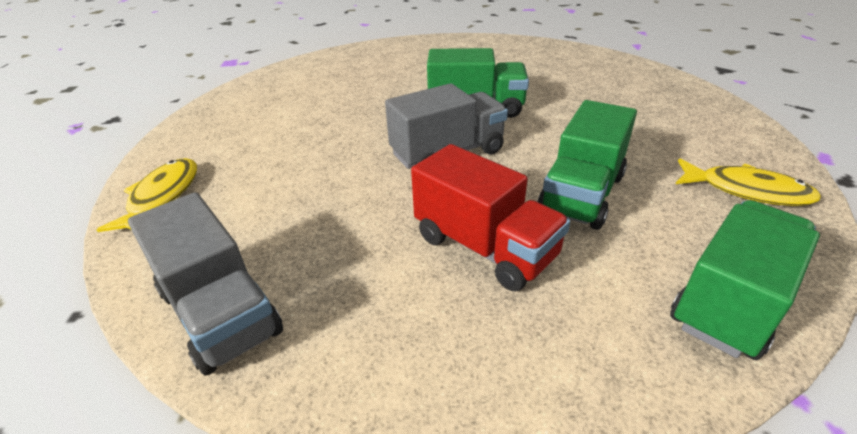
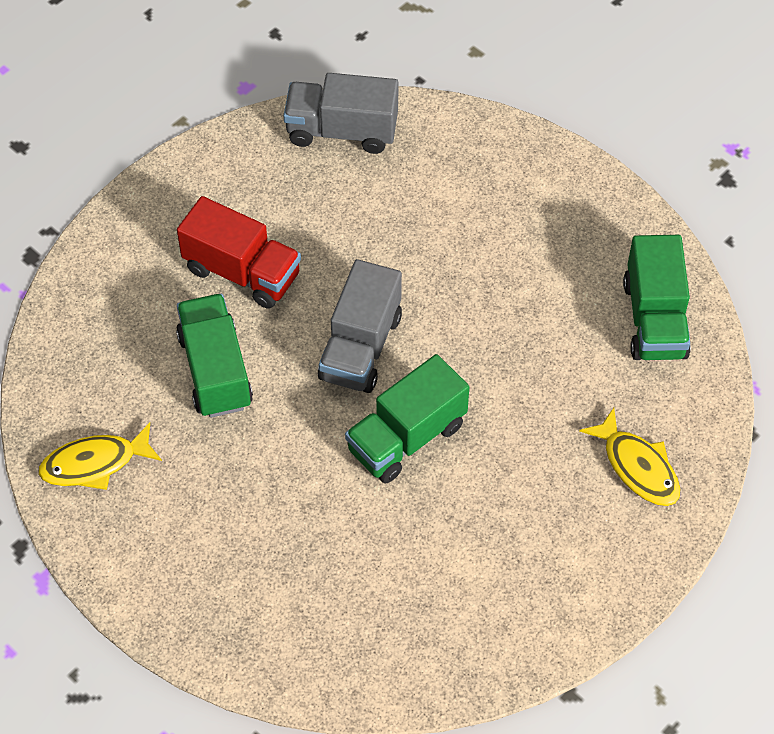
camera: 135 degrees right, 20 degrees up
(162, 196) = (510, 154): yellow fish -> yellow fish (637, 467)
(484, 247) = (242, 272): red truck -> red truck turned 150 degrees counterclockwise
(730, 301) = (74, 331): green truck -> green truck (654, 319)

